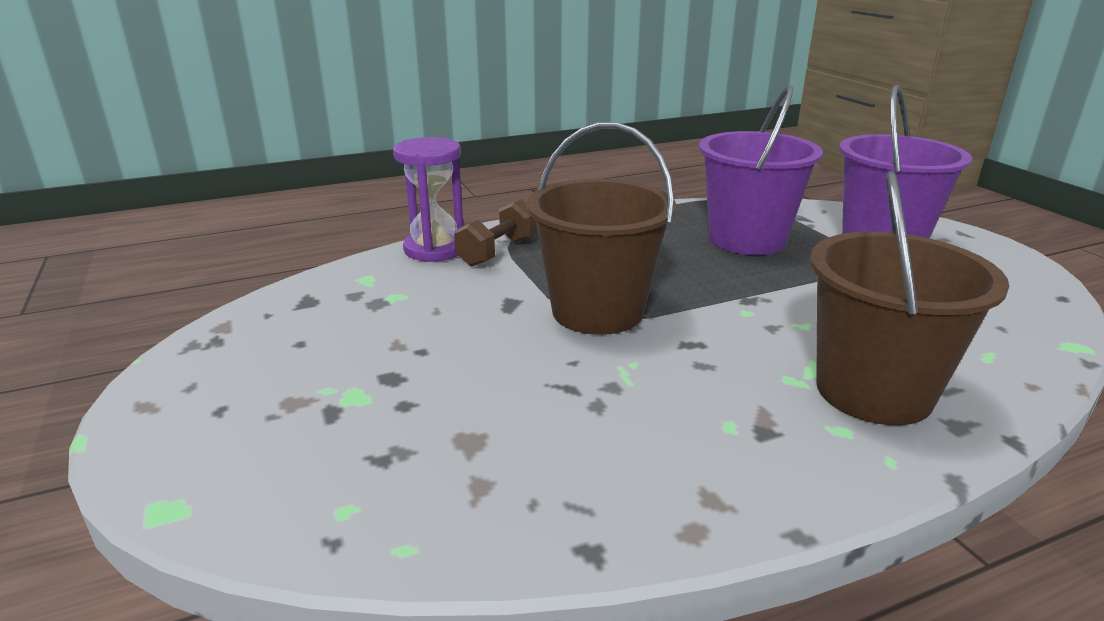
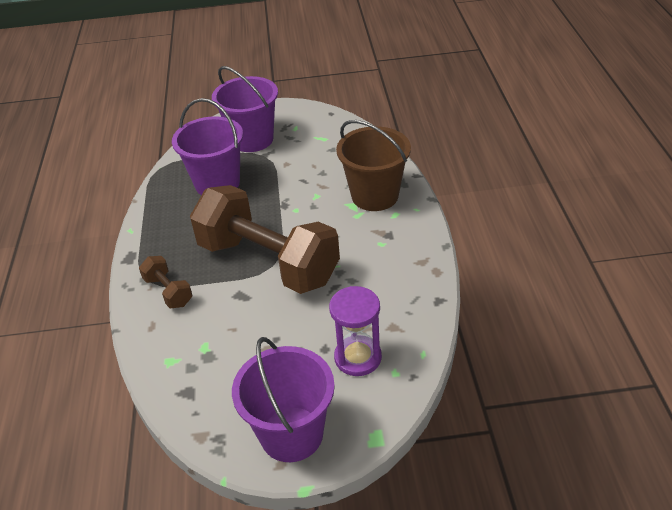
camera: 70 degrees left, 15 degrees up
(204, 404) = (291, 434): none -> purple bucket
(435, 249) = (144, 322): purple hourglass -> purple hourglass (358, 357)
(597, 311) = (268, 262): brown bucket -> brown dumbbell

